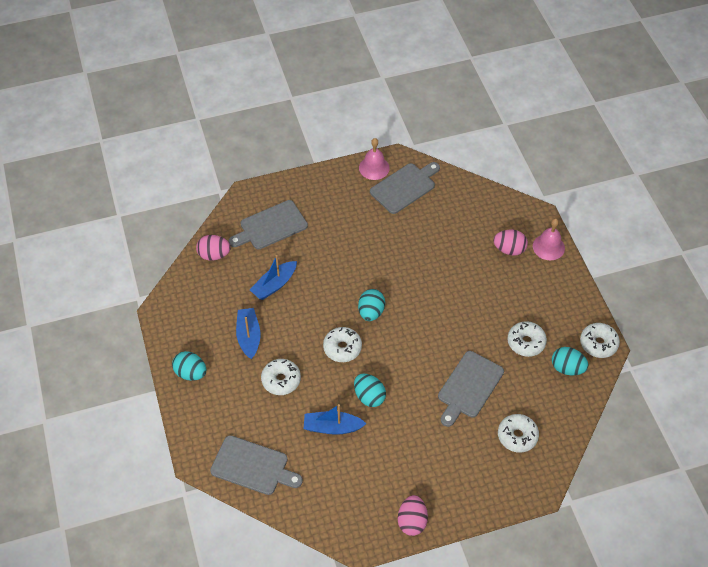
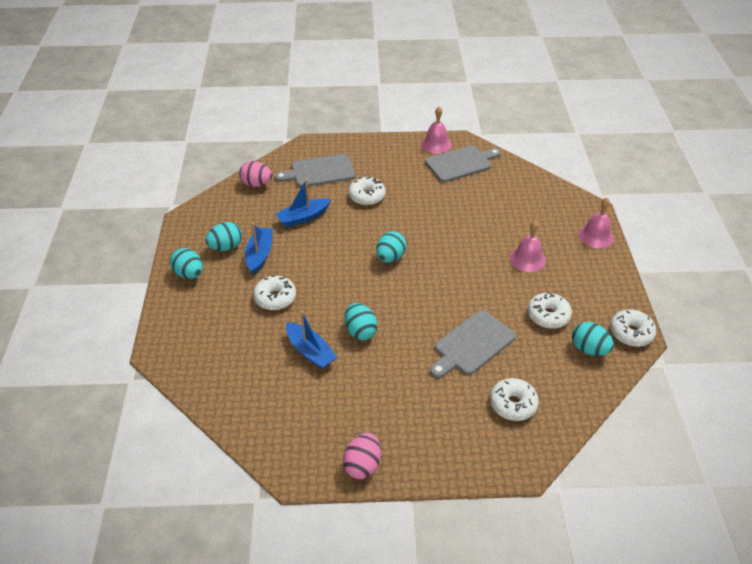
camera: 15 degrees right, 10 degrees down
(213, 335) = (226, 247): none -> turquoise egg
(252, 466) = (211, 370): grey cutting board -> none
(332, 427) = (310, 351): blue boat -> blue boat turned 150 degrees counterclockwise
(342, 348) = (349, 282): white donut -> white donut (367, 196)
(494, 286) = (527, 259): none -> pink bell
(509, 249) = (552, 231): pink egg -> none

